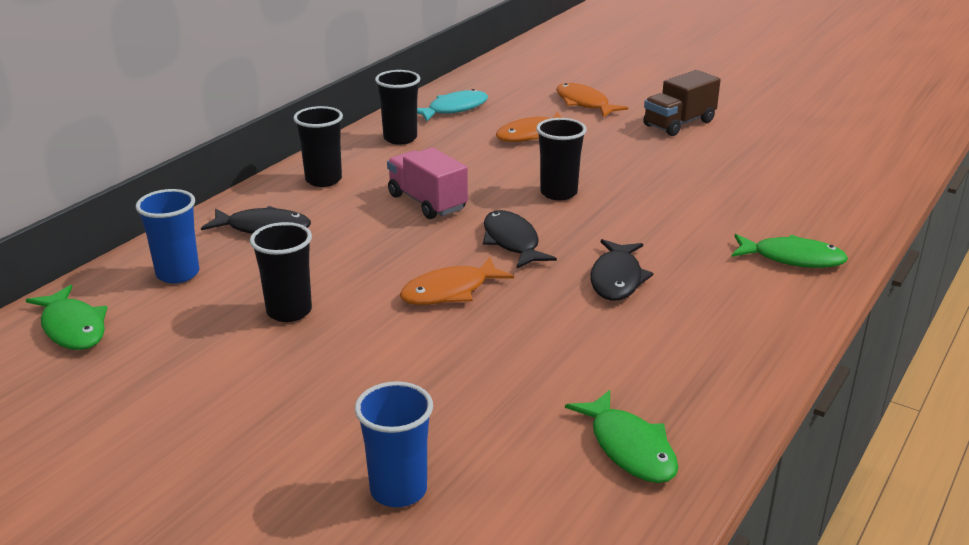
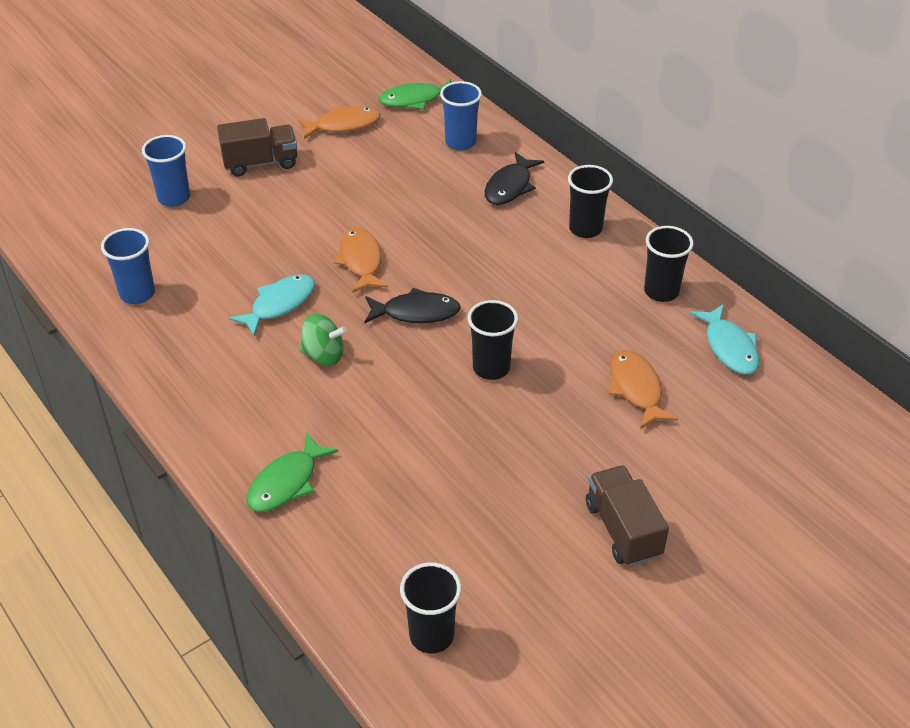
camera: 110 degrees right, 15 degrees up
(272, 427) = (260, 163): none -> brown truck
(289, 311) = (381, 184): black cup -> black cup (431, 635)
(427, 202) = (512, 280): pink truck -> none
(562, 327) = (279, 304): none -> turquoise fish
(584, 103) = (714, 463): orange fish -> orange fish (343, 125)
(617, 279) = (324, 355): black fish -> green spinning top
(629, 448) = (137, 294): green fish -> blue cup

